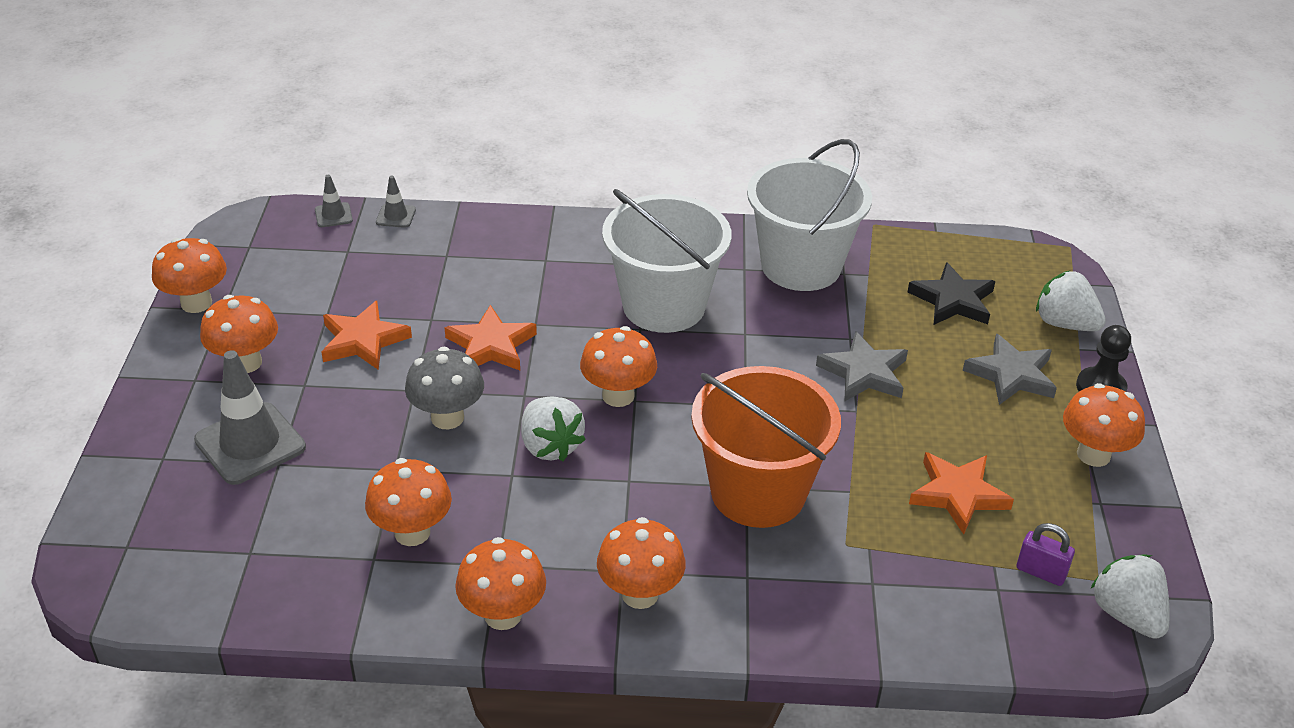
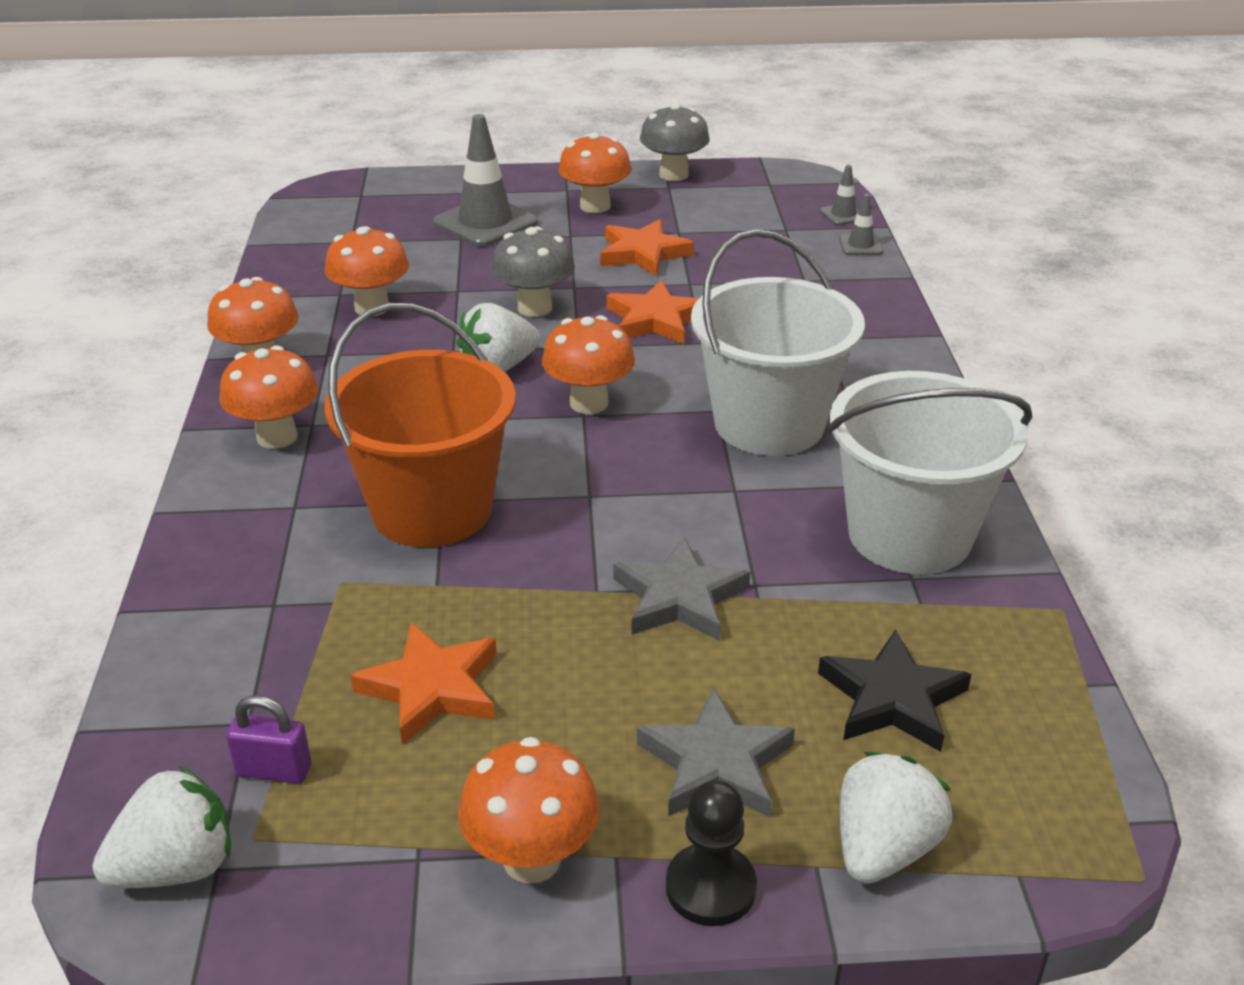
camera: 85 degrees right, 5 degrees down
(196, 303) = (673, 175): orange mushroom -> grey mushroom
(1041, 572) = (274, 771): purple padlock -> purple padlock turned 75 degrees clockwise

